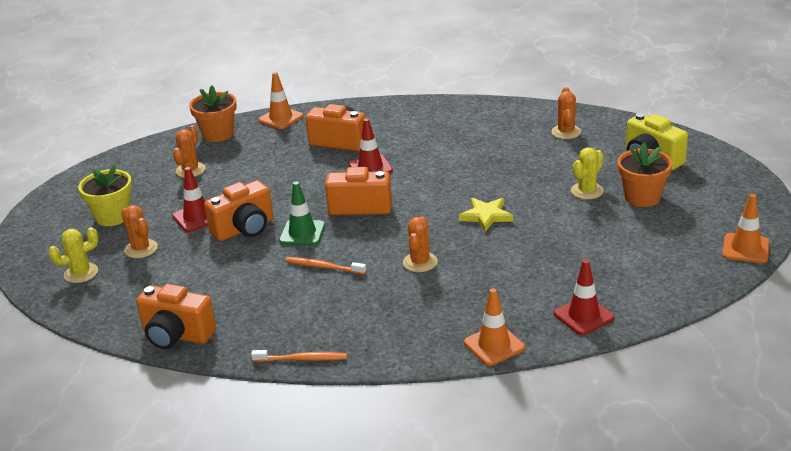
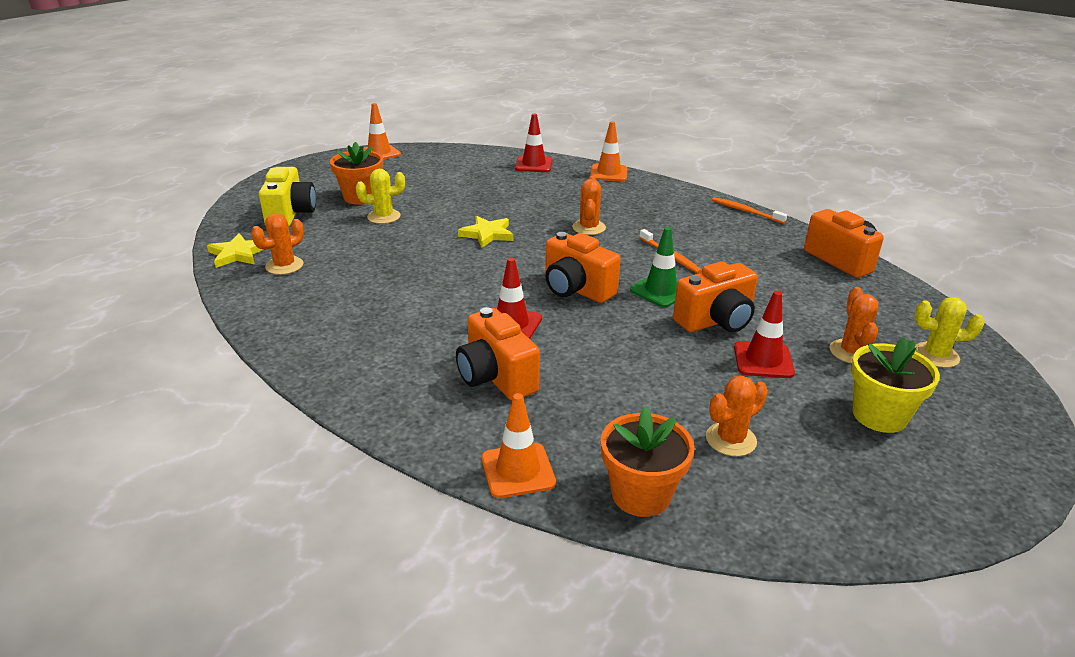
camera: 145 degrees left, 0 degrees up
(244, 229) = (716, 321): orange camera -> orange camera turned 150 degrees clockwise
(420, 262) = (589, 228): orange cactus -> orange cactus turned 45 degrees counterclockwise
(610, 124) = (238, 254): none -> yellow star

